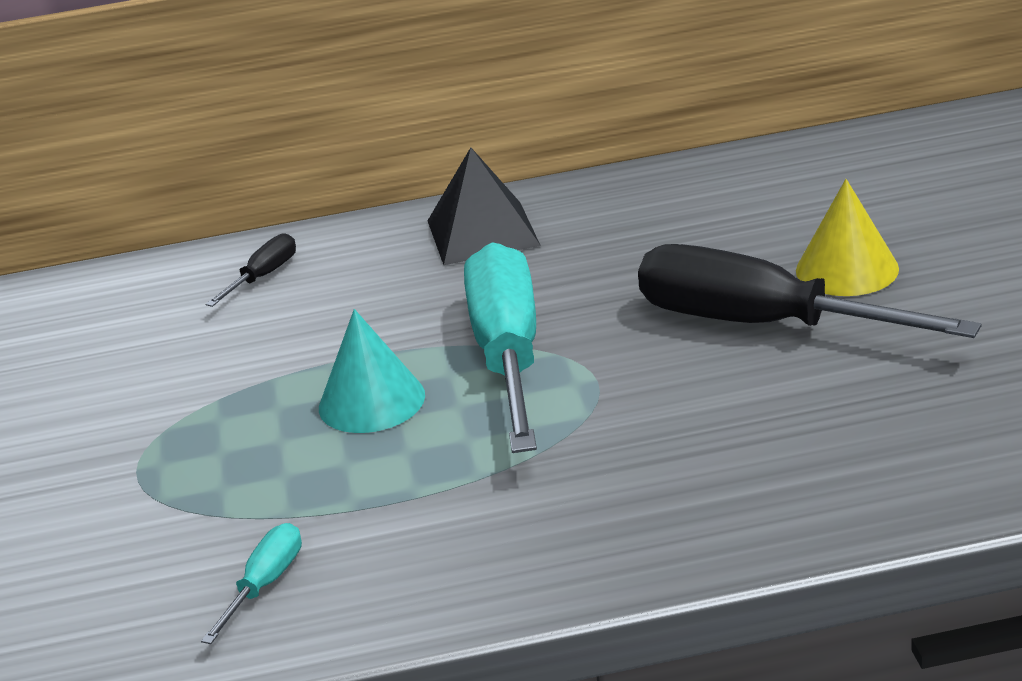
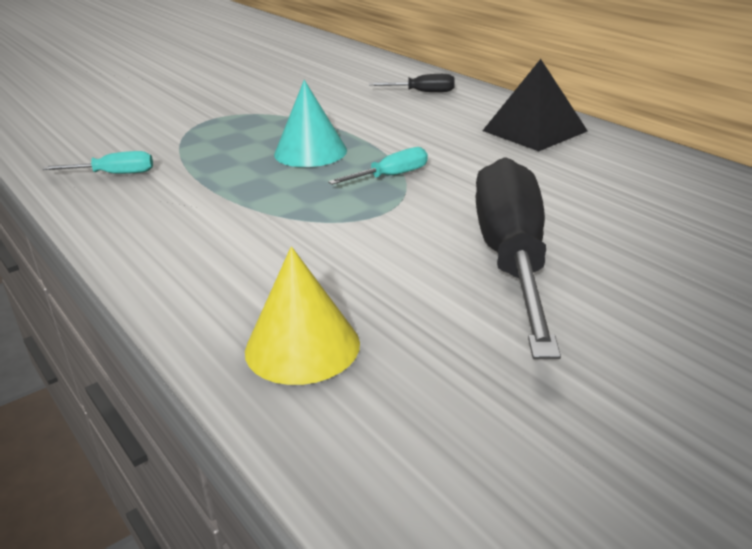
camera: 60 degrees right, 0 degrees up
(508, 354) = (391, 176): turquoise screwdriver -> turquoise screwdriver, size x0.43
(847, 269) = (642, 278): yellow cone -> yellow cone (302, 347)

